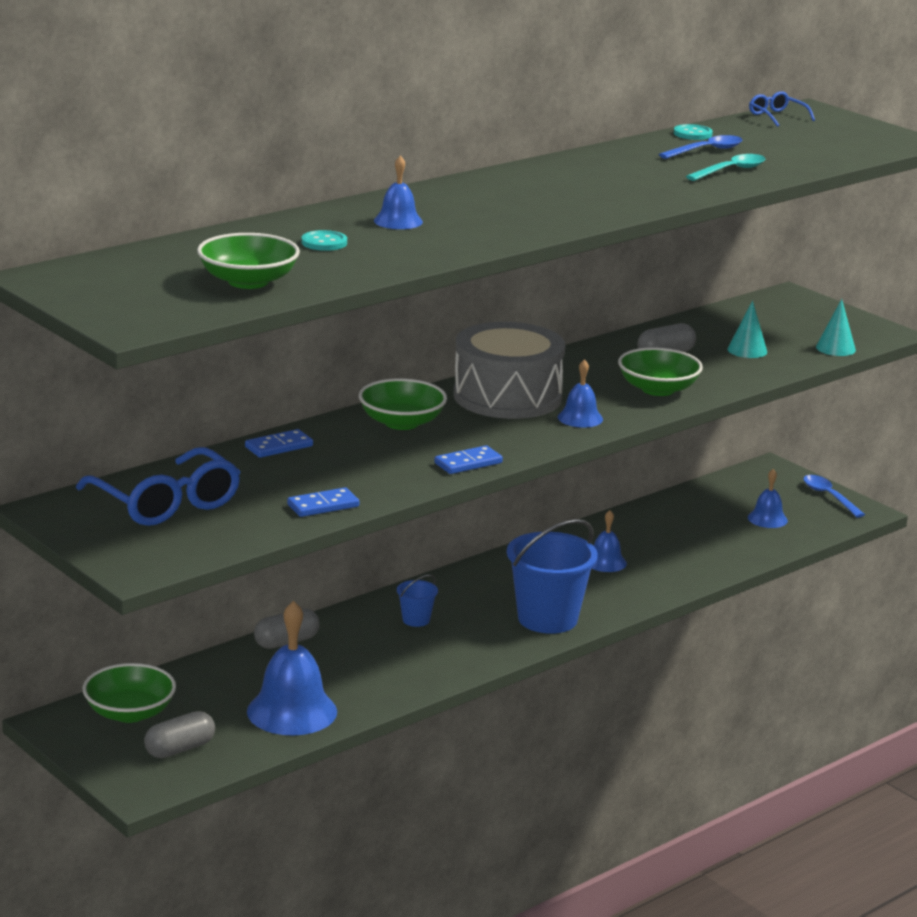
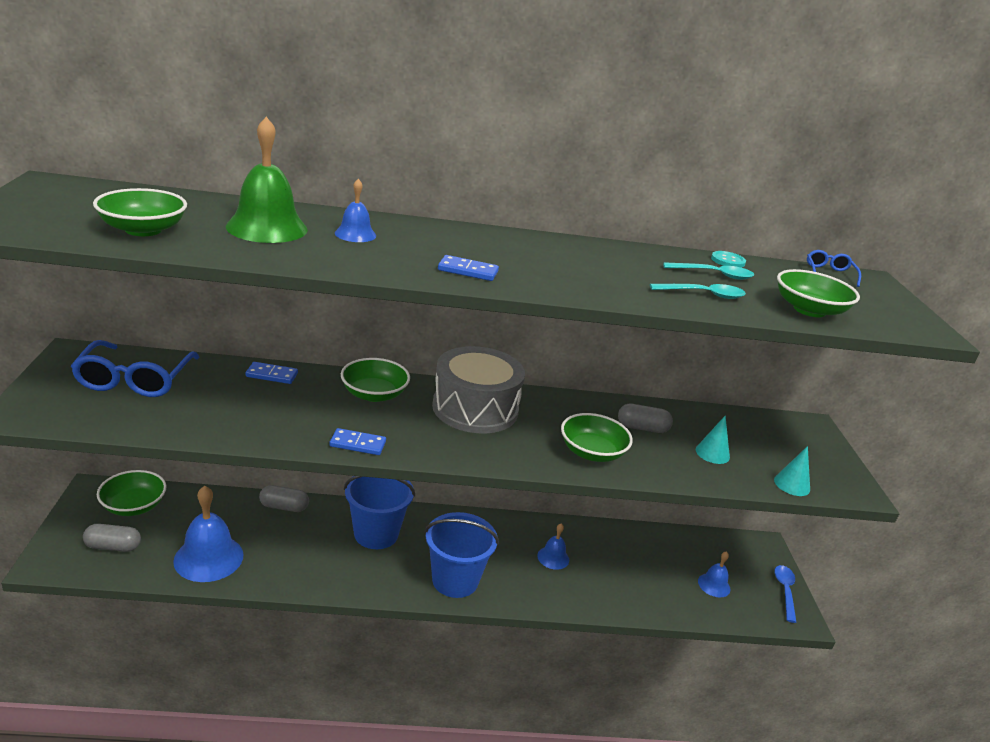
camera: 35 degrees right, 5 degrees up
(323, 505) = (210, 428): blue domino -> blue domino (468, 271)
(324, 242) = (267, 228): turquoise button -> green bell
(416, 620) = (376, 534): blue bucket -> blue bucket, size x2.20
(580, 418) = (496, 448): blue bell -> none
(706, 151) = (713, 275): blue spoon -> turquoise spoon
(815, 155) = (809, 310): none -> green bowl

